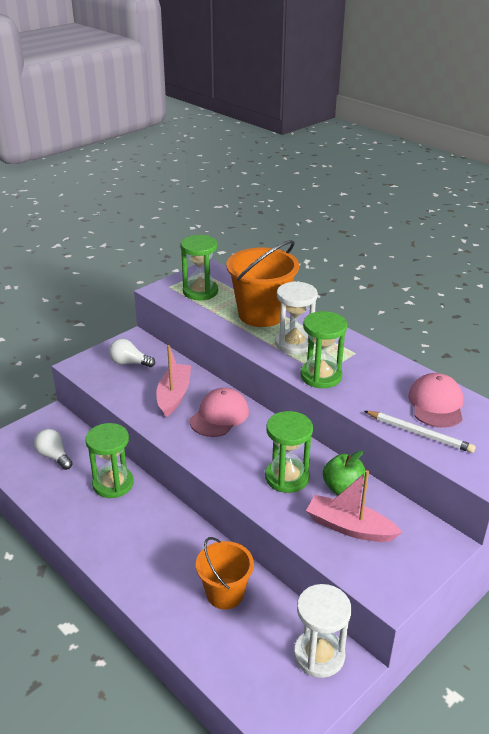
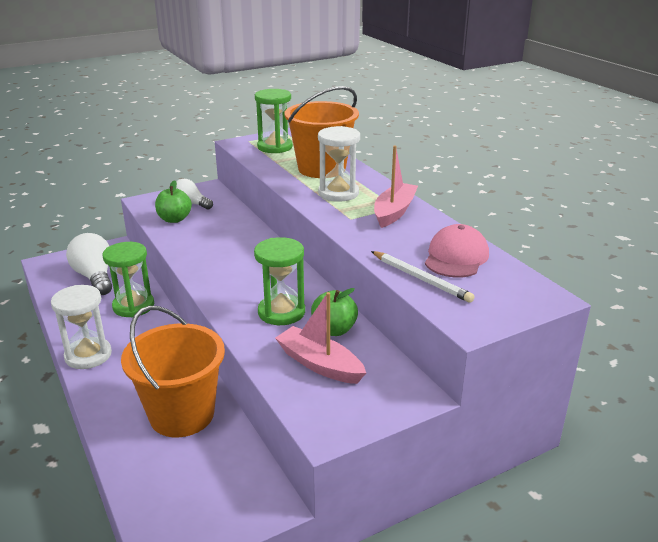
camera: 15 degrees right, 5 degrees down
(54, 456) = (95, 277): white light bulb -> white light bulb, size x1.57
(124, 384) = (174, 219): none -> green apple
(174, 395) = (215, 233): pink boat -> pink boat (394, 212)
(219, 416) = (247, 254): pink cap -> none
(225, 593) = (182, 414): orange bucket -> orange bucket, size x1.59
(319, 655) = (244, 489): white hourglass -> white hourglass (88, 355)
(321, 376) = (347, 220): green hourglass -> none

